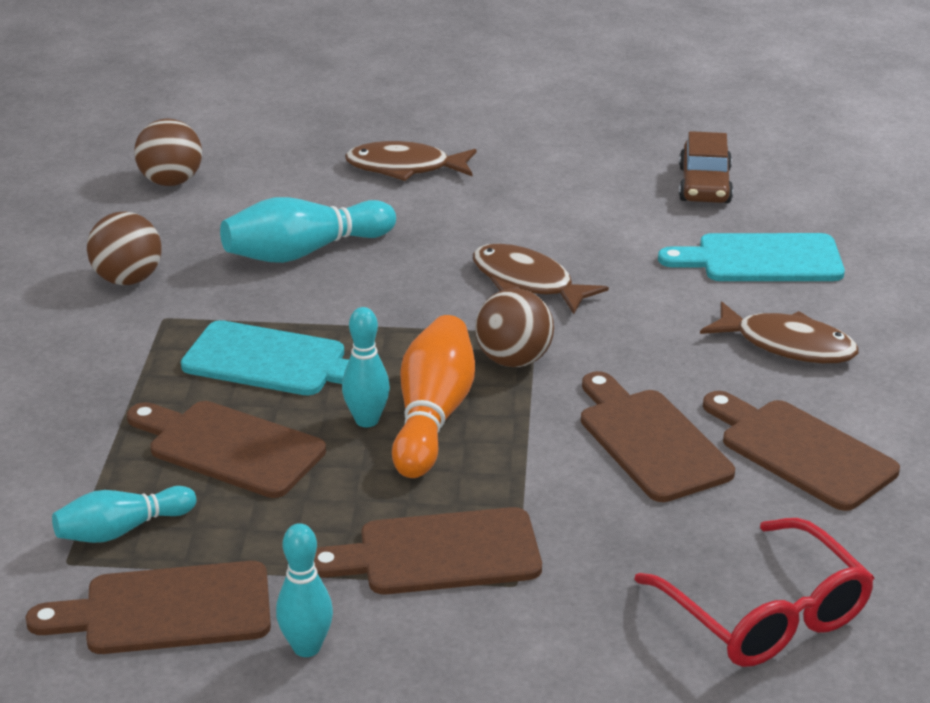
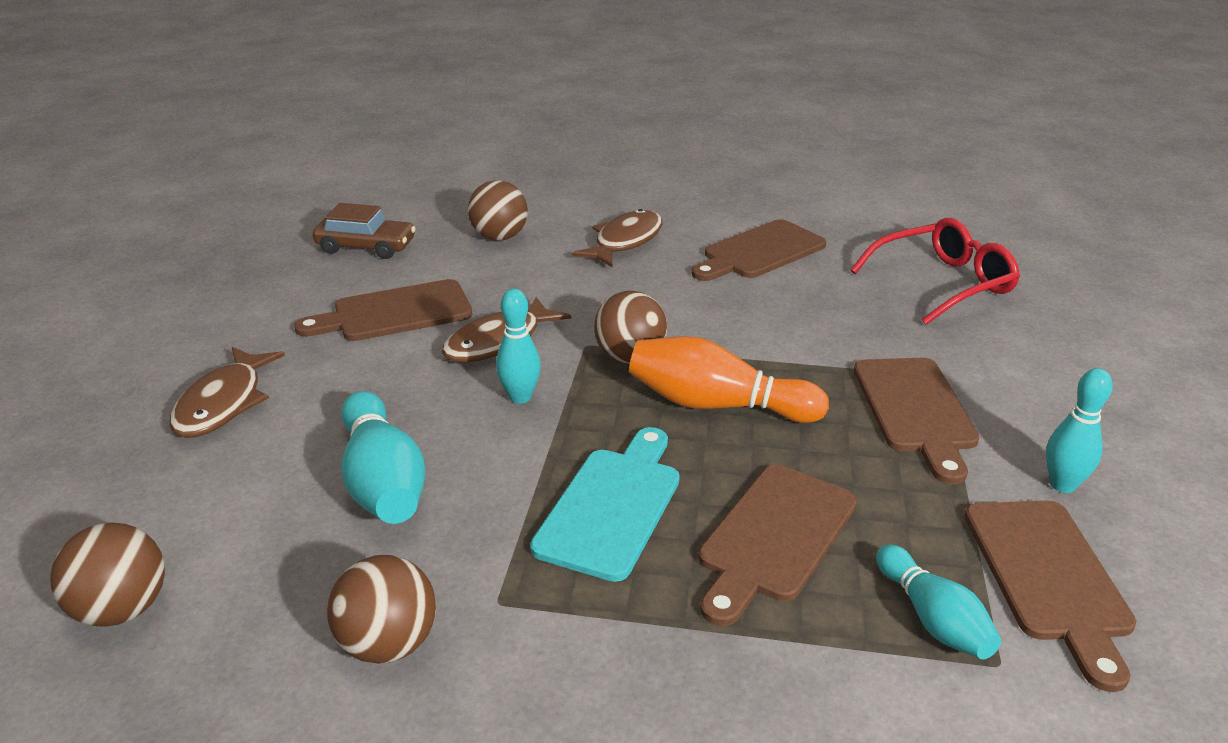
camera: 85 degrees left, 0 degrees up
(367, 420) = (723, 443): turquoise bowling pin -> turquoise bowling pin (520, 397)
(650, 441) = (750, 305): brown cutting board -> brown cutting board (395, 313)
(761, 259) = (499, 237): turquoise cutting board -> brown ball

